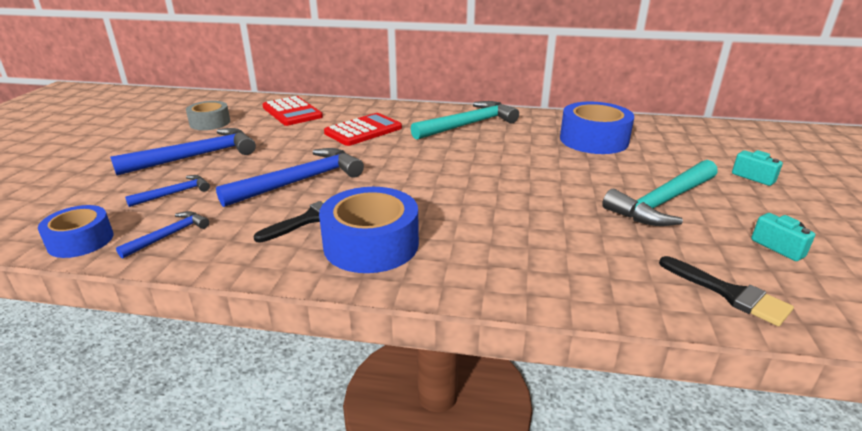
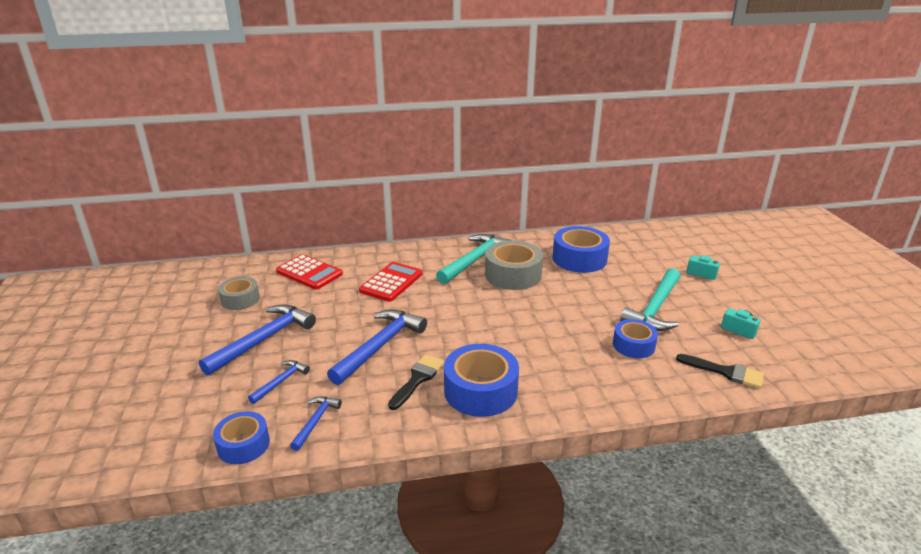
camera: 20 degrees left, 0 degrees up
(501, 143) = (513, 275): none -> grey tape
(606, 235) = (633, 345): none -> blue tape

